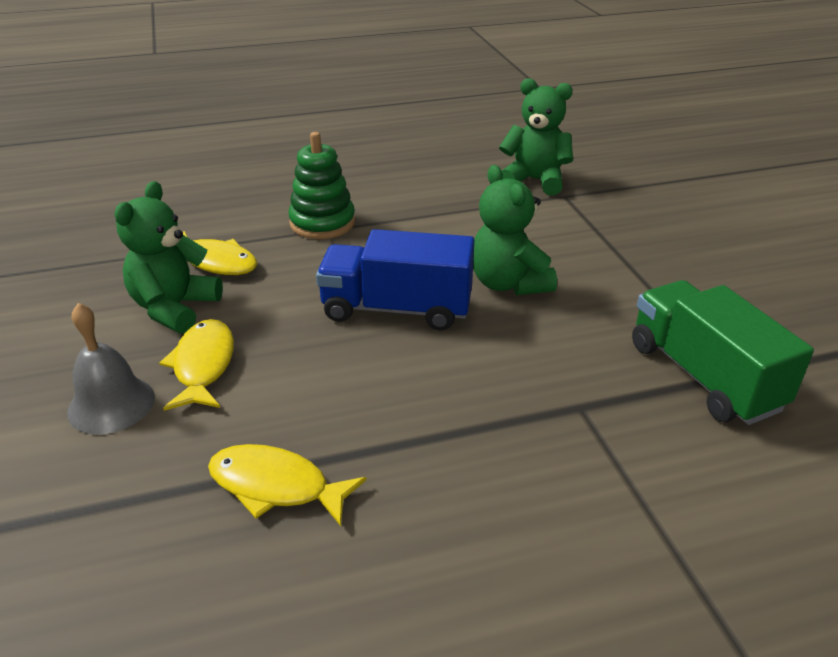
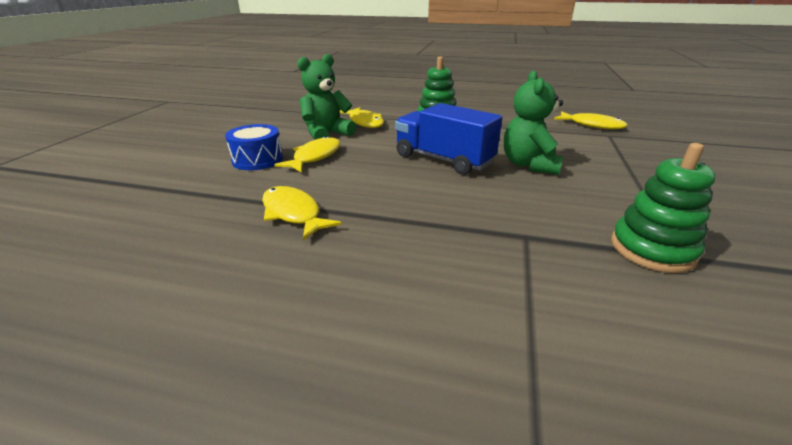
camera: 30 degrees right, 5 degrees down
(111, 404) = (257, 160): grey bell -> blue drum
(535, 180) = (592, 125): green teddy bear -> yellow fish
(703, 376) = (652, 249): green truck -> green stacking toy

